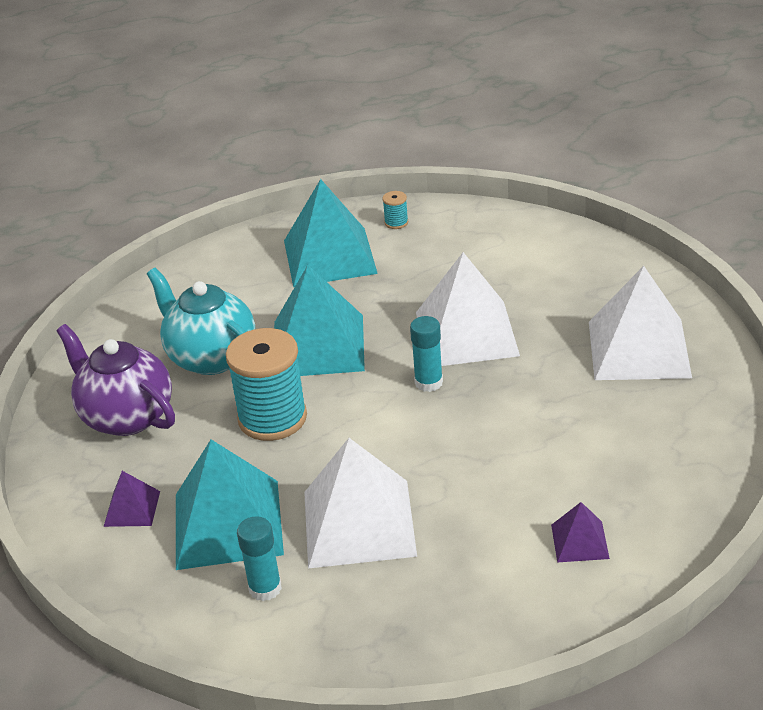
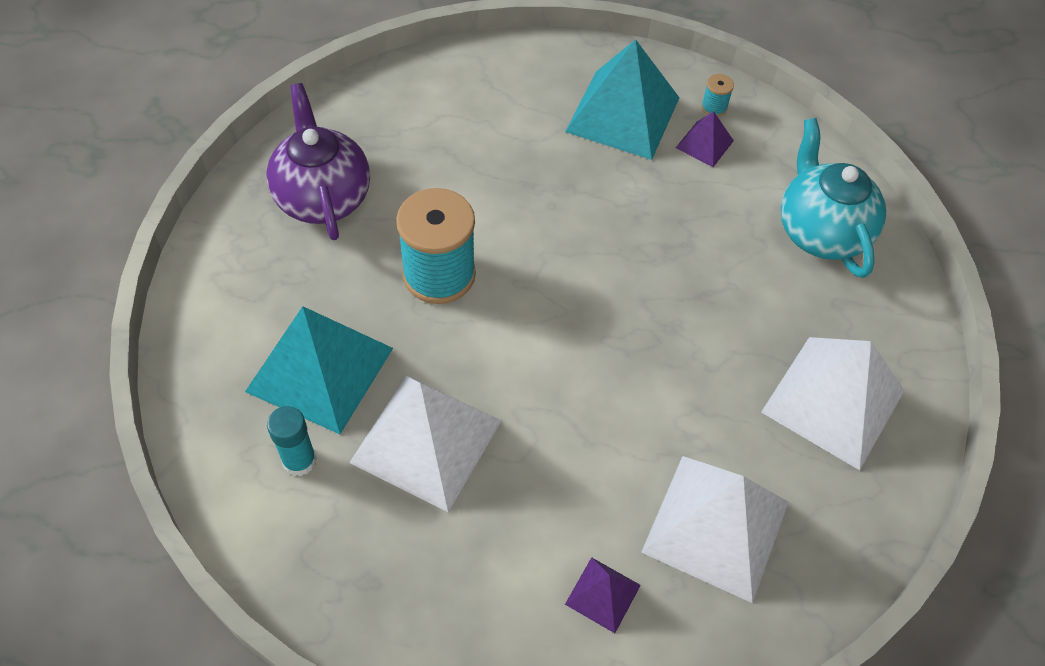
camera: 25 degrees right, 20 degrees up
(132, 508) = (257, 302): purple pyramid -> purple pyramid (704, 144)
(211, 357) = (437, 172): turquoise teapot -> turquoise teapot (820, 231)
(318, 346) = (537, 214): turquoise pyramid -> none
(428, 382) = (603, 318): turquoise glue stick -> none
(466, 333) = (681, 281): white pyramid -> white pyramid (715, 526)

